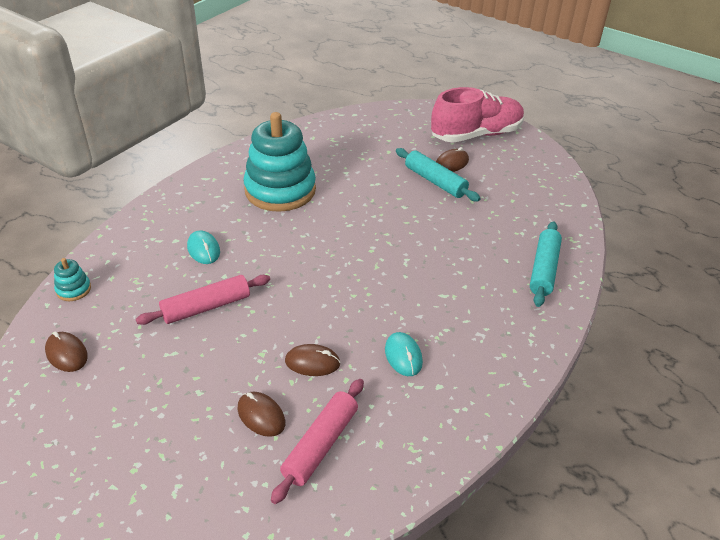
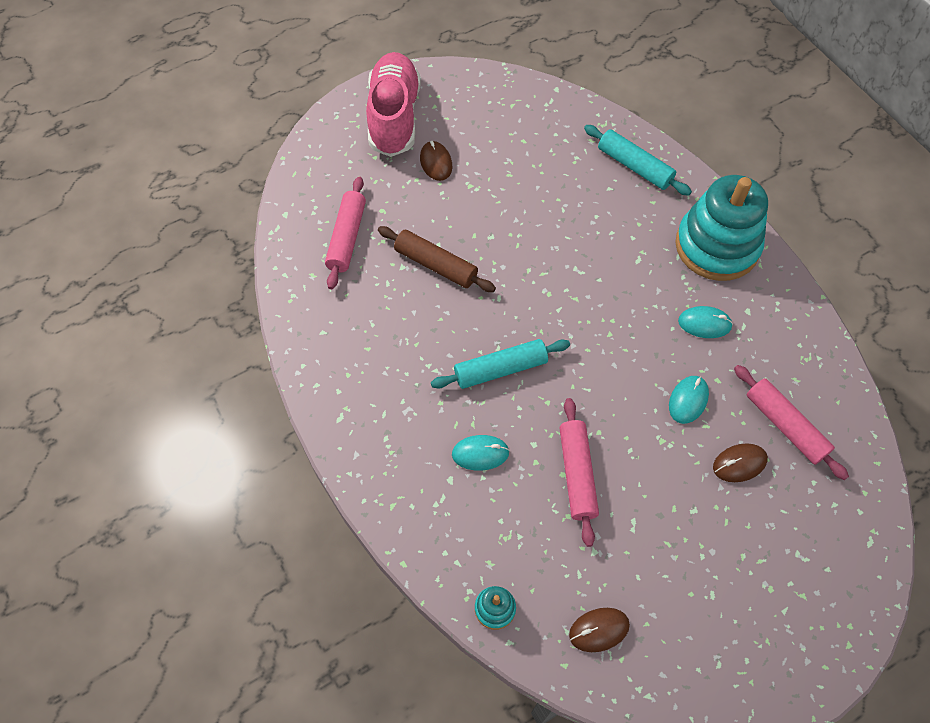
camera: 65 degrees left, 20 degrees up
(280, 190) = (405, 344): turquoise stacking toy -> turquoise stacking toy (717, 246)
(312, 362) = (688, 400): brown mouse -> turquoise mouse
(353, 143) = (347, 238): none -> pink rolling pin
(358, 187) = (436, 265): none -> brown rolling pin
(435, 181) = (461, 191): turquoise rolling pin -> turquoise rolling pin (500, 369)

